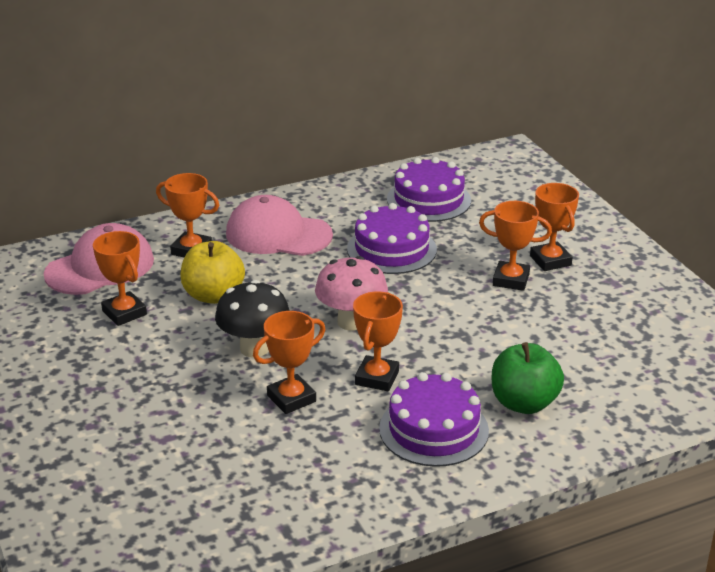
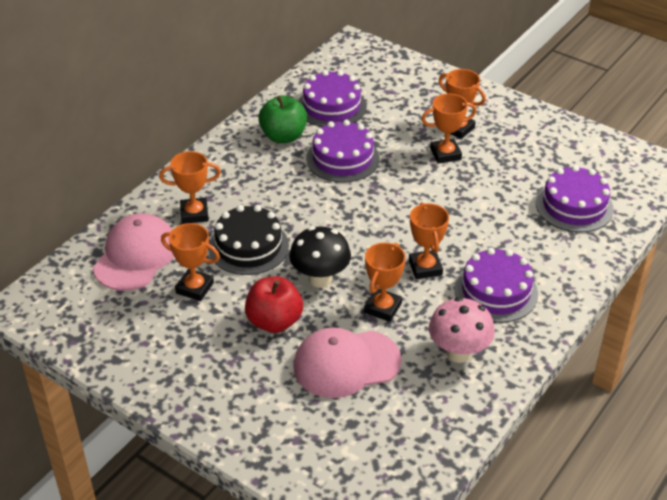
camera: 30 degrees left, 10 degrees up
(168, 370) = (274, 321): none -> red apple
(213, 295) = (248, 246): yellow apple -> black cake
(278, 234) = (248, 176): pink cap -> pink cap (346, 363)
(351, 322) = (368, 230): pink mushroom -> pink mushroom (458, 353)
(524, 403) = (534, 248): green apple -> green apple (283, 136)
(616, 379) = (574, 206): none -> purple cake

